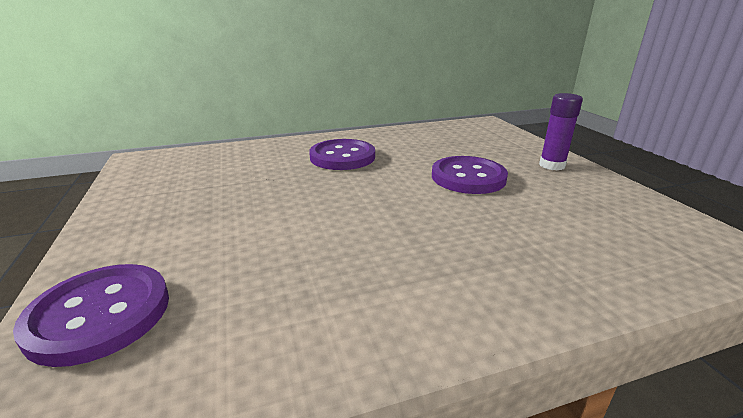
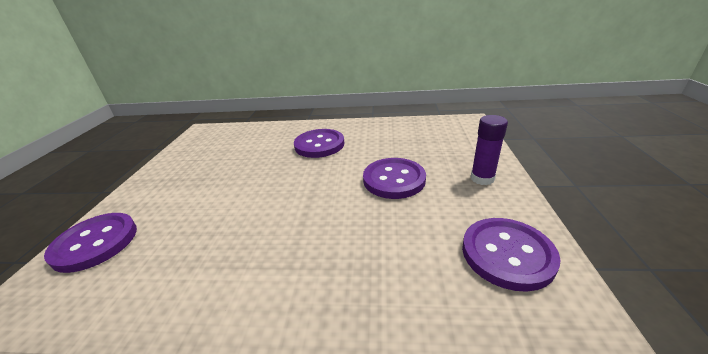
camera: 25 degrees right, 5 degrees up
(638, 217) = (507, 254): none -> purple button

